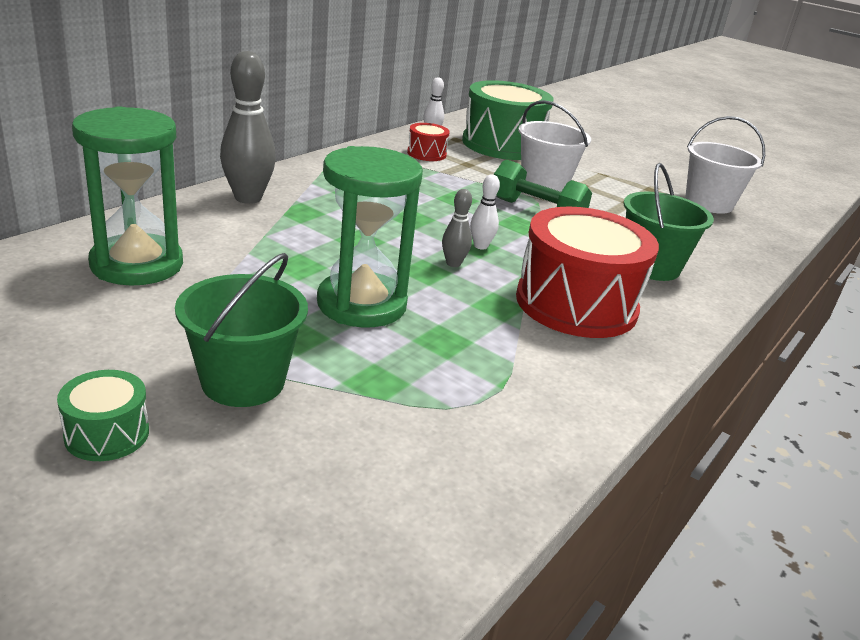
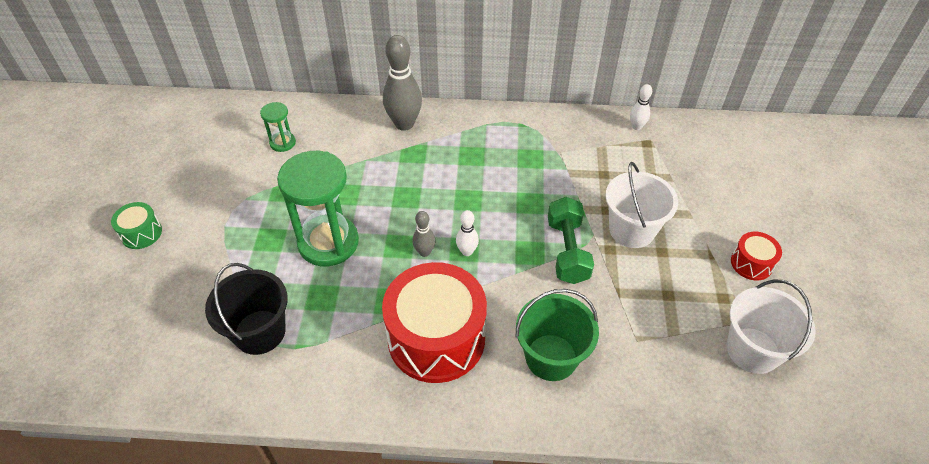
camera: 60 degrees right, 20 degrees up
(137, 264) = (282, 143): green hourglass -> green hourglass, size x0.48
(243, 381) = (213, 247): green bucket -> none
(426, 153) = (591, 146): red drum -> red drum (751, 263)
(448, 402) = (260, 332): none -> black bucket
(502, 145) = (678, 170): green drum -> none

